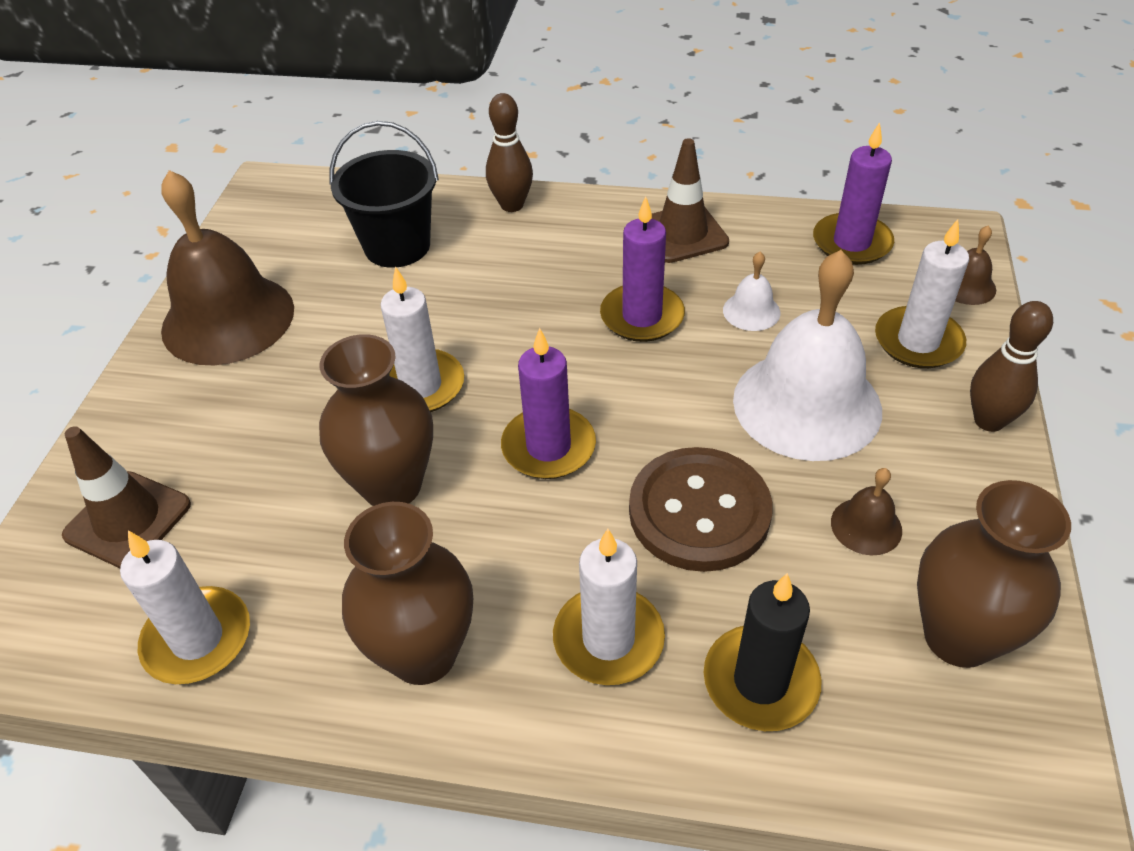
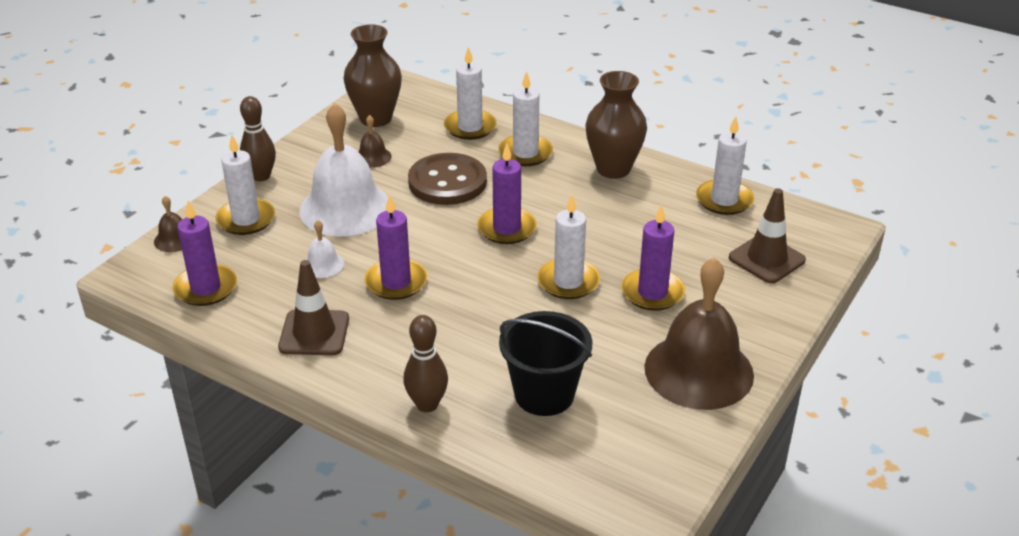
camera: 160 degrees left, 10 degrees down
(300, 405) = (652, 292): none -> purple candle
(392, 486) = (606, 234): brown vase -> none
(760, 681) = (470, 127): black candle -> white candle

